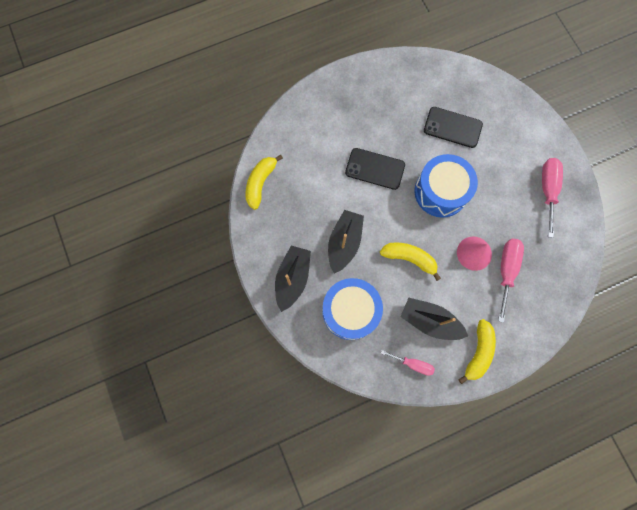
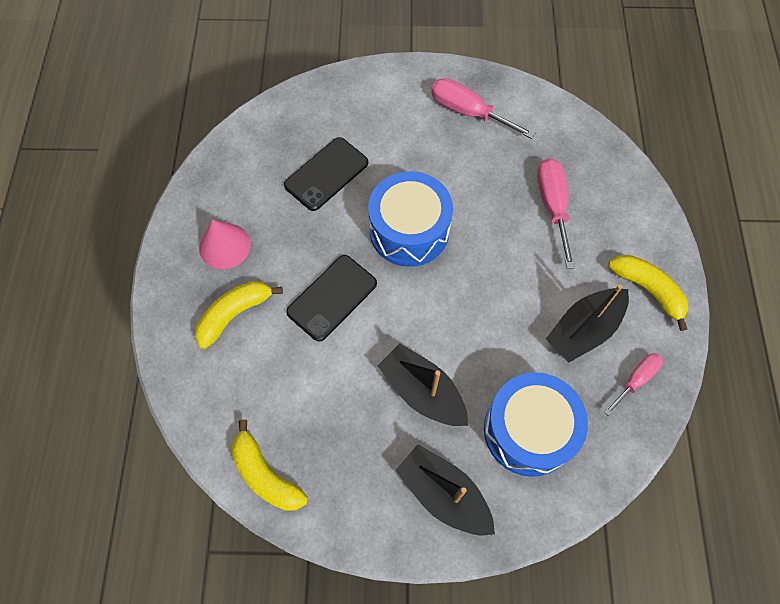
camera: 65 degrees left, 10 degrees down
(409, 258) = (485, 314): yellow banana -> yellow banana (235, 314)
(474, 253) = (513, 231): pink cone -> pink cone (224, 246)
(506, 271) = (553, 206): pink screwdriver -> pink screwdriver turned 45 degrees clockwise

